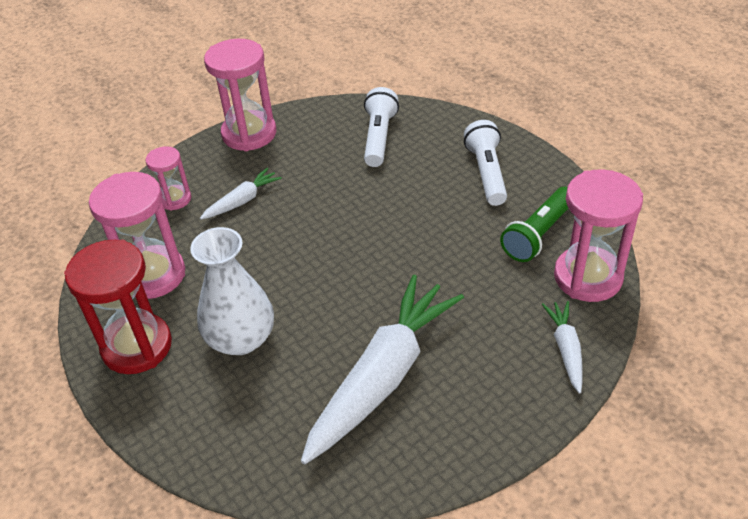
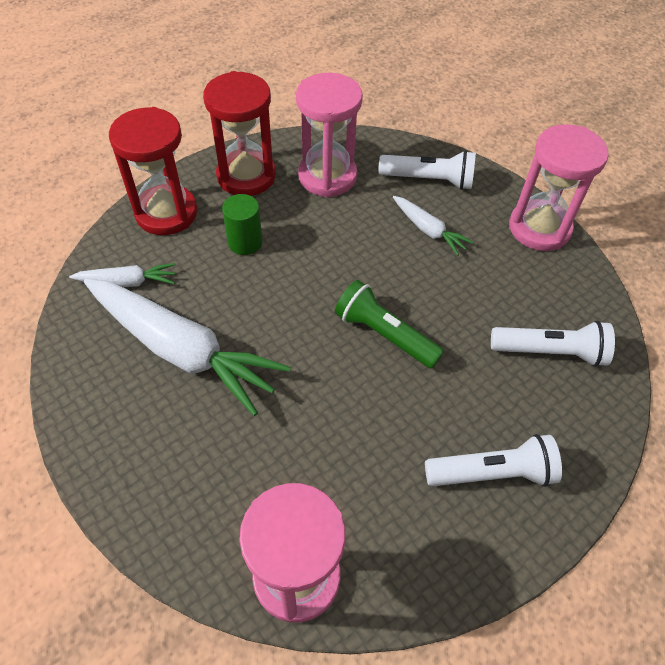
camera: 85 degrees right, 10 degrees up
(175, 199) = (429, 180): pink hourglass -> white flashlight
(184, 419) = (166, 213): none -> red hourglass
(241, 338) = (245, 242): white vase -> green cylinder
(538, 234) = (376, 524): green flashlight -> green flashlight (384, 334)
(566, 349) = (187, 530): white carrot -> white carrot (128, 282)

